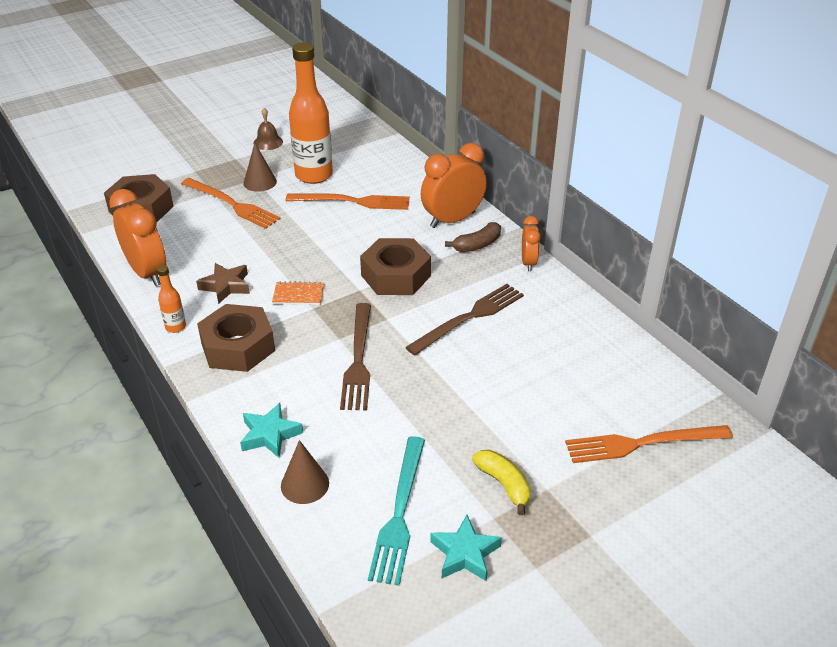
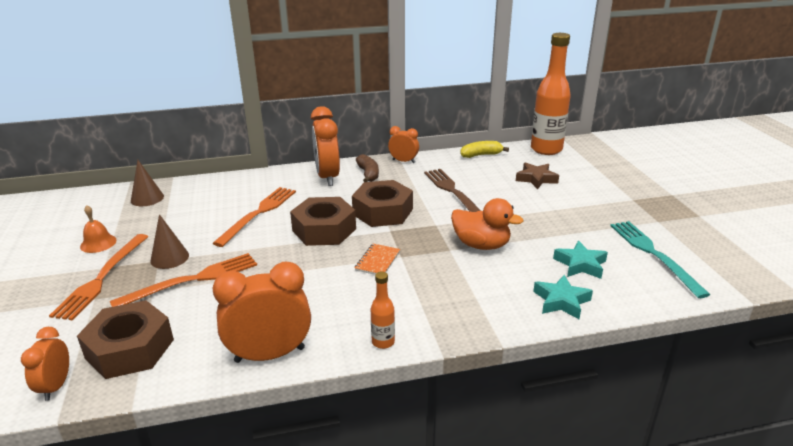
camera: 70 degrees left, 10 degrees down
(98, 196) = (56, 386): none -> orange clock
(226, 286) = (335, 301): brown star -> brown star (536, 179)
(238, 347) = (435, 304): brown nut -> brown nut (324, 230)
(268, 142) = (98, 243): brown bell -> orange bell
(305, 484) = (622, 291): brown cone -> brown cone (147, 198)
(314, 175) = (193, 226): orange bottle -> orange bottle (546, 149)
(358, 359) = (481, 245): brown fork -> orange duck
(399, 513) = (654, 254): turquoise fork -> turquoise fork turned 135 degrees counterclockwise
(465, 553) = (690, 236): turquoise star -> turquoise star (580, 264)
(504, 484) = (628, 212): yellow banana -> yellow banana (481, 155)
(642, 443) = (597, 165): orange fork -> orange fork (102, 278)

